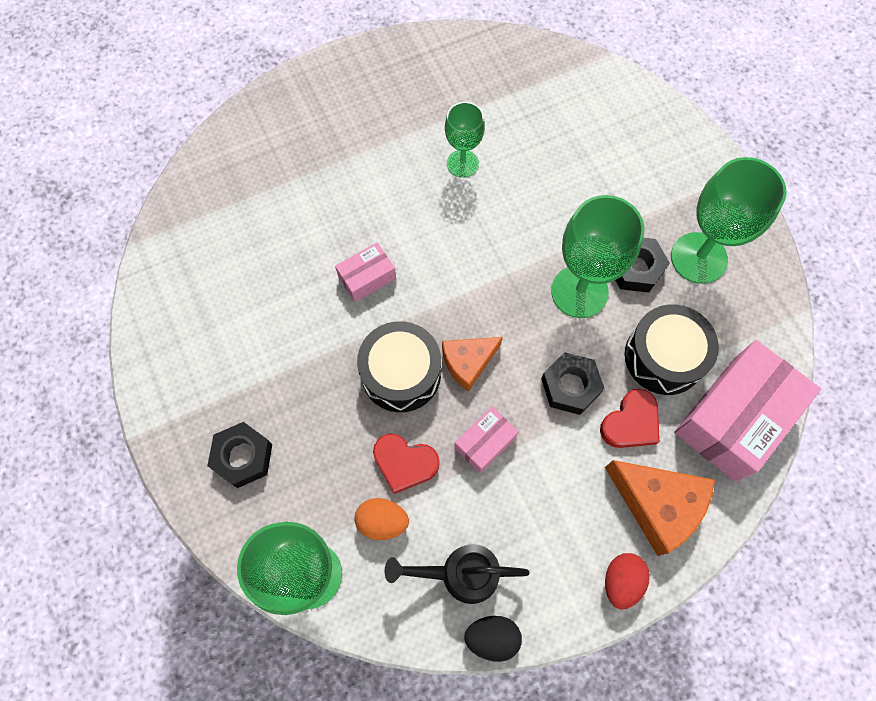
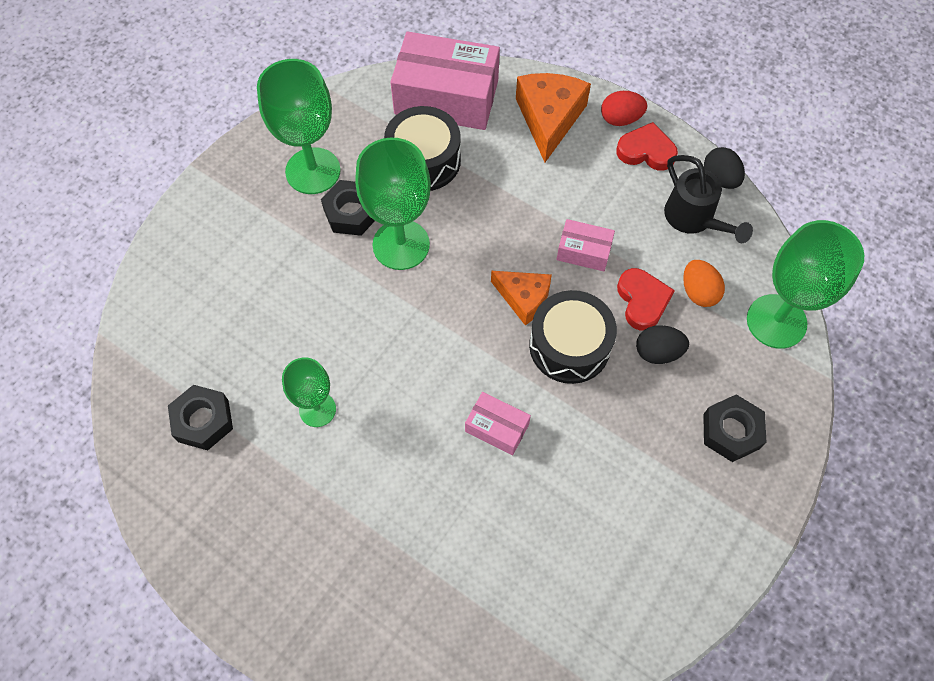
camera: 120 degrees left, 5 degrees down
(349, 443) = (658, 352): none -> black egg
(570, 386) = (493, 214): black nut -> black nut (203, 421)
(631, 423) = (496, 160): red heart -> red heart (646, 151)

